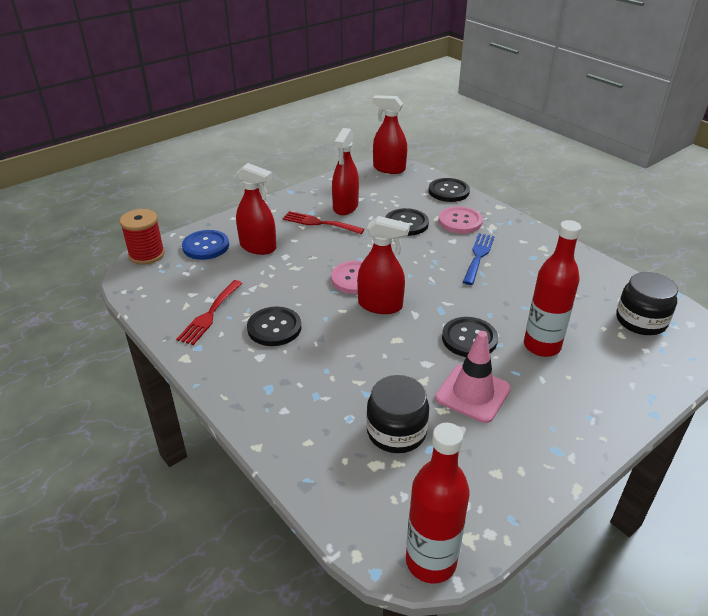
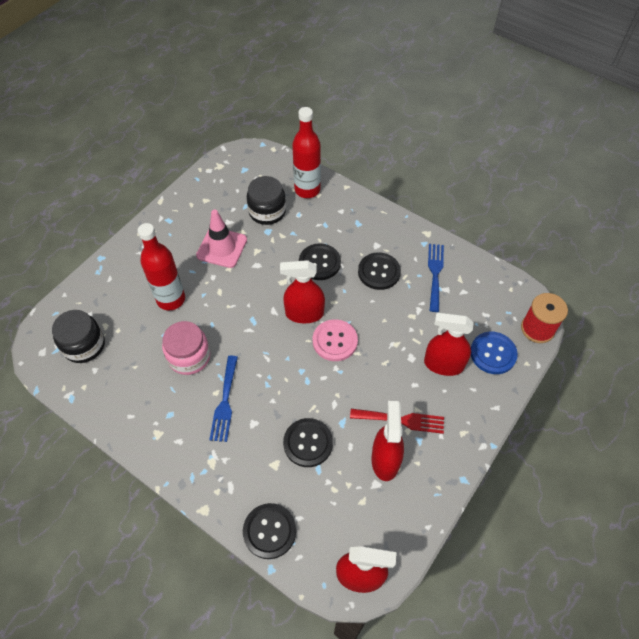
camera: 165 degrees right, 20 degrees up
(210, 314) = (435, 274): red fork -> blue fork
(430, 561) = (237, 153): red bottle -> red bottle (307, 190)
(460, 221) = (249, 462): pink button -> none
(469, 339) = (227, 294): black button -> black button (319, 263)
(515, 292) = (189, 357): none -> pink jar

